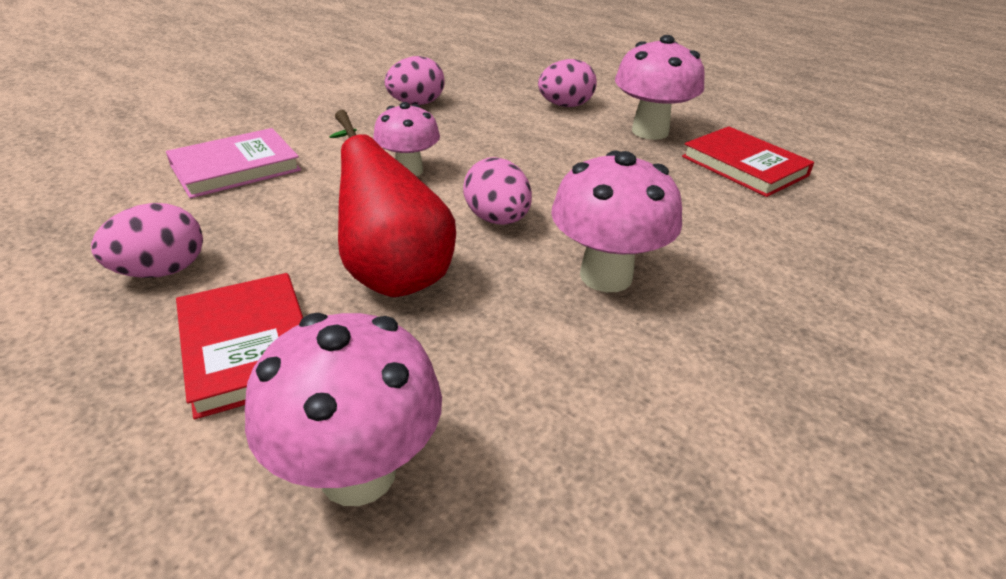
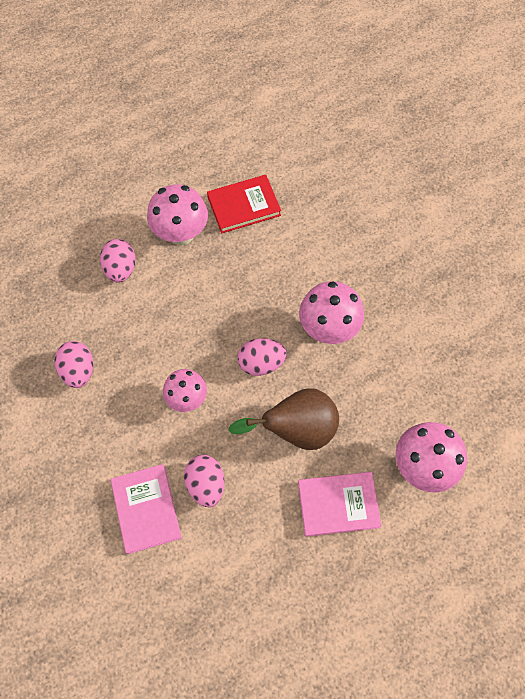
camera: 70 degrees left, 30 degrees up
(161, 271) = (261, 550): pink egg -> pink egg (206, 484)
(249, 347) = (338, 504): red book -> pink book
(393, 272) = (296, 429): red pear -> brown pear

